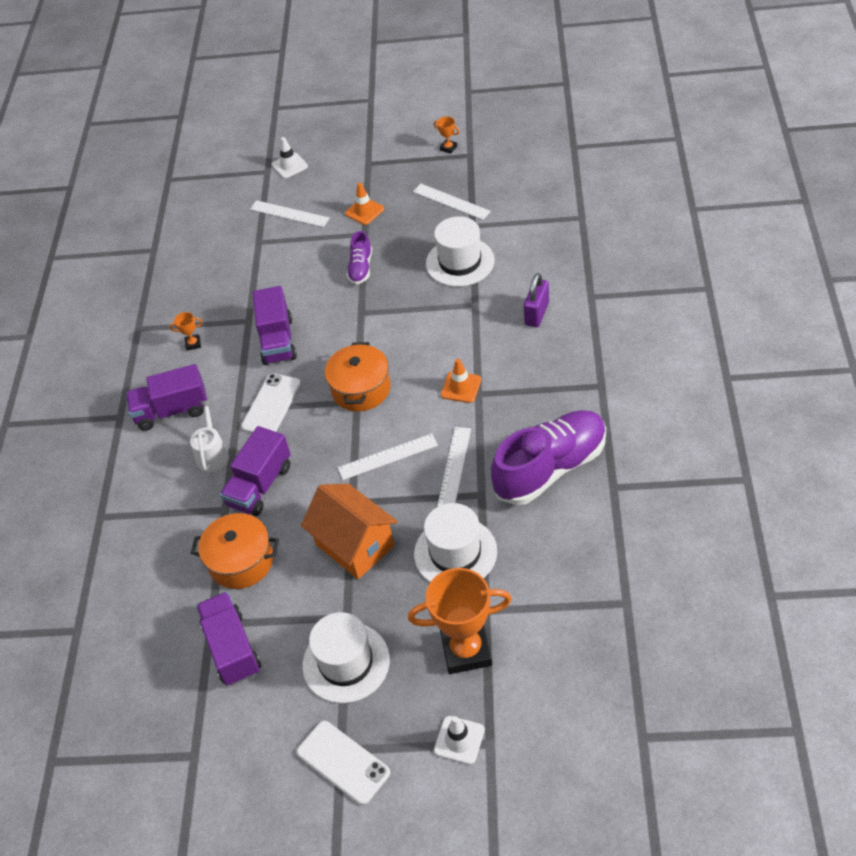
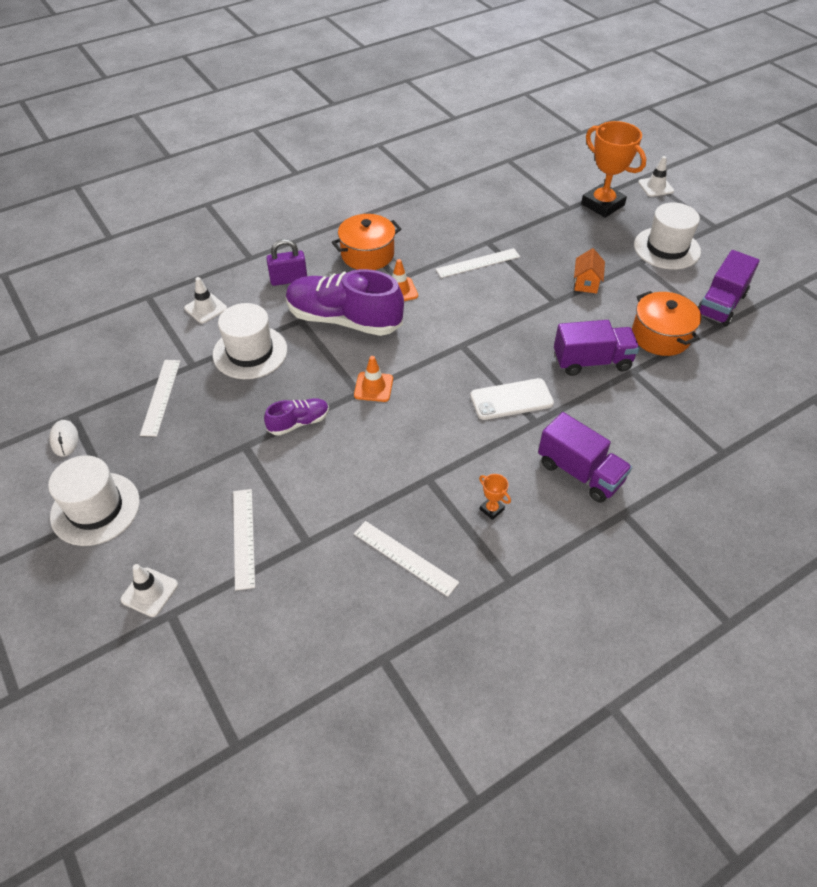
camera: 130 degrees left, 0 degrees up
(213, 454) = (593, 411): white watering can -> none
(277, 341) = (436, 438): purple truck -> none
(343, 762) = (720, 222): white phone -> none
(355, 545) = (586, 283): orange house -> orange house, size x0.52
(361, 389) = (447, 348): orange pot -> orange pot (367, 254)
(364, 211) = (207, 464): orange traffic cone -> orange traffic cone (373, 387)
(387, 456) = (498, 301): white ruler -> white ruler (405, 558)
(448, 148) = (64, 439): orange trophy -> white mouse
(455, 552) = (543, 235): white hat -> white hat (95, 508)
(537, 249) = (206, 308): none -> white traffic cone
(550, 468) = (437, 219): purple shoe -> purple shoe (344, 320)

